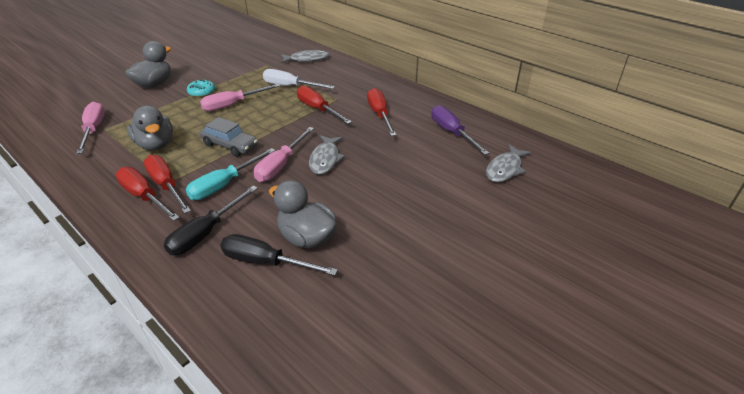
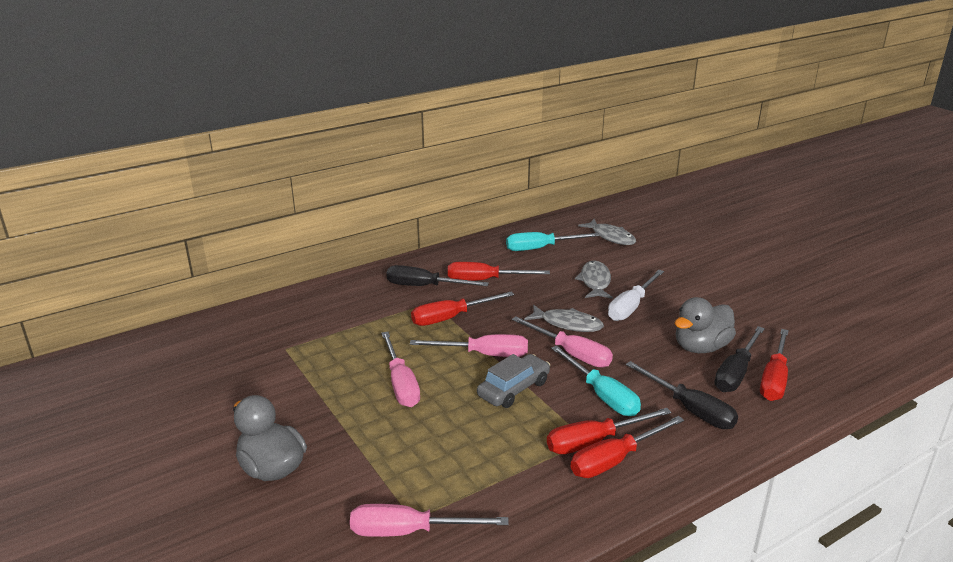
camera: 75 degrees left, 10 degrees down
(155, 145) = (487, 456): grey duck -> none
(201, 92) = (340, 413): turquoise donut -> none
(258, 290) = (774, 379): none -> red screwdriver
(272, 128) = (484, 354): none -> pink screwdriver
(290, 86) = (373, 333): white screwdriver -> white screwdriver (631, 307)
(307, 59) = (293, 312): grey fish -> grey fish (595, 282)
(358, 93) = (424, 286): none -> black screwdriver
(452, 132) = (540, 248): purple screwdriver -> turquoise screwdriver

